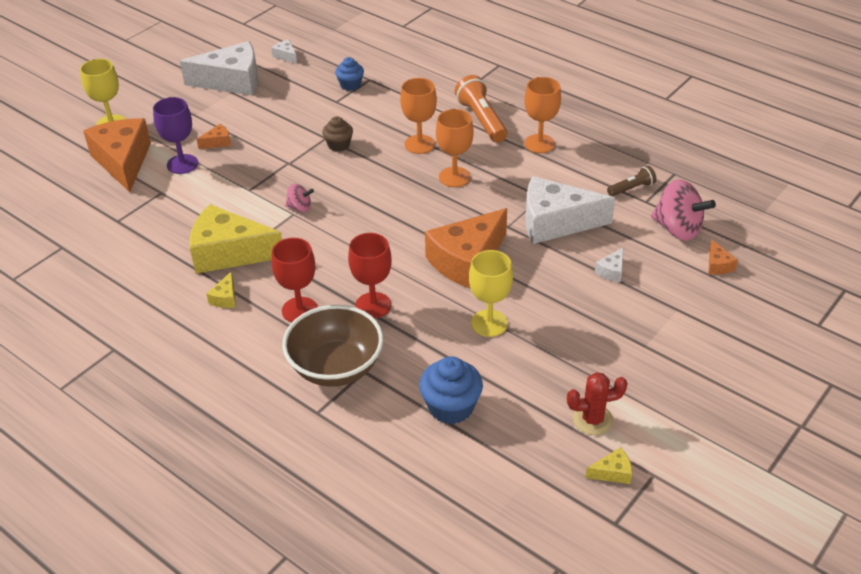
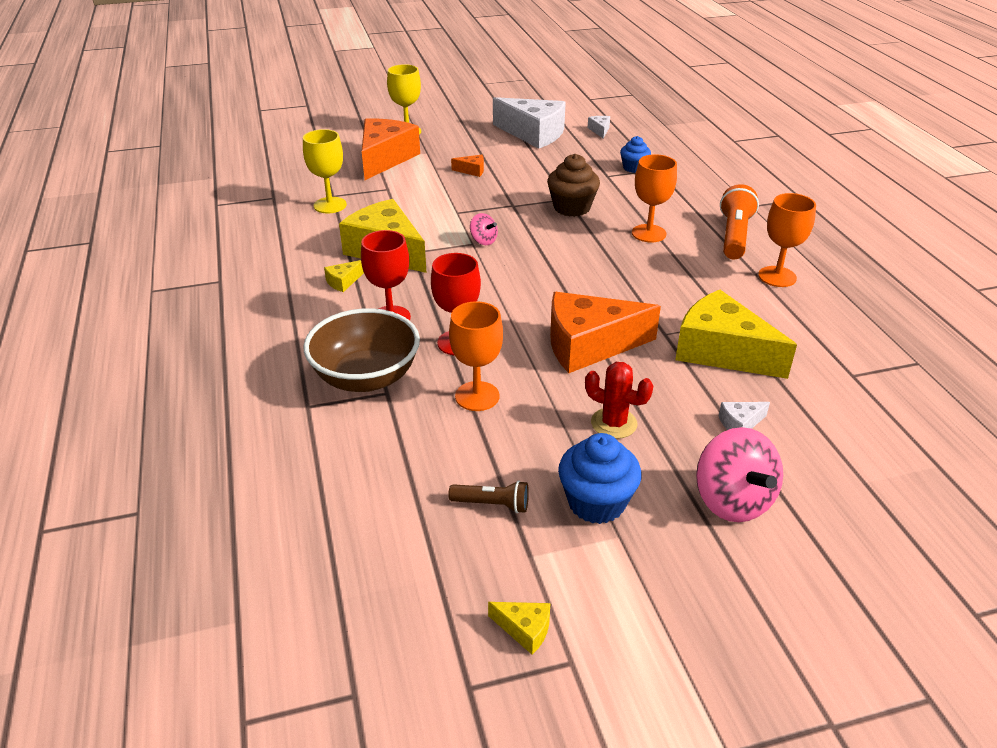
camera: 35 degrees right, 5 degrees down
(182, 164) = (426, 176): purple goblet -> none
(338, 145) = (572, 208): brown cupcake -> brown cupcake, size x1.58
(451, 407) = (428, 466): blue cupcake -> blue cupcake (596, 502)
(454, 177) = (654, 271): orange goblet -> orange goblet (477, 396)
(489, 323) = (551, 410): yellow goblet -> yellow goblet (330, 205)
(555, 222) = (721, 351): white cheese -> yellow cheese
(592, 419) = (561, 560): red cactus -> red cactus (614, 423)
(631, 188) = (846, 356): brown flashlight -> brown flashlight (492, 504)
(678, 229) = (867, 418): pink spinning top -> pink spinning top (732, 501)
(718, 265) = (886, 478): orange cheese -> none

